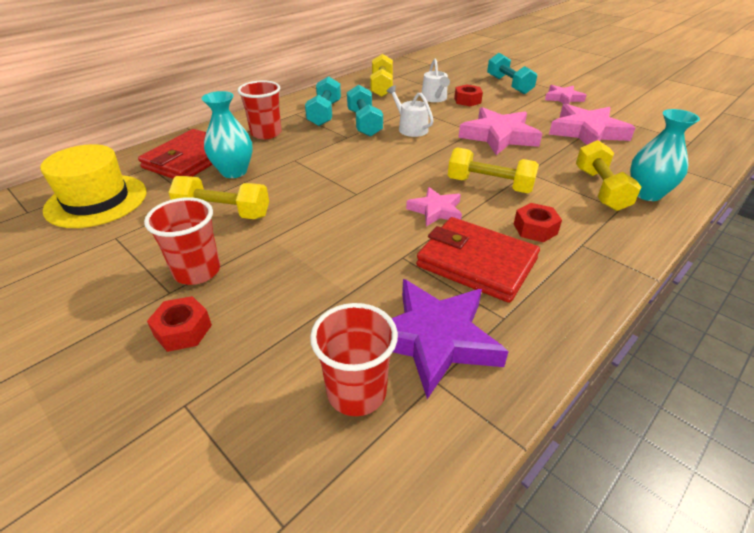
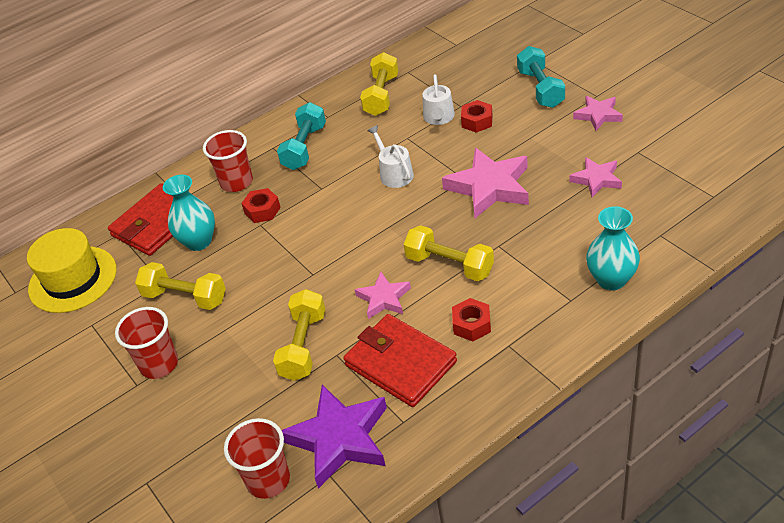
camera: 15 degrees right, 5 degrees up
(183, 330) = (146, 421): red nut -> red nut (262, 210)
(364, 123) = (345, 165): turquoise dumbbell -> none
(587, 132) = (596, 179): pink star -> pink star, size x0.57
(600, 189) = (564, 272): yellow dumbbell -> yellow dumbbell (303, 346)

